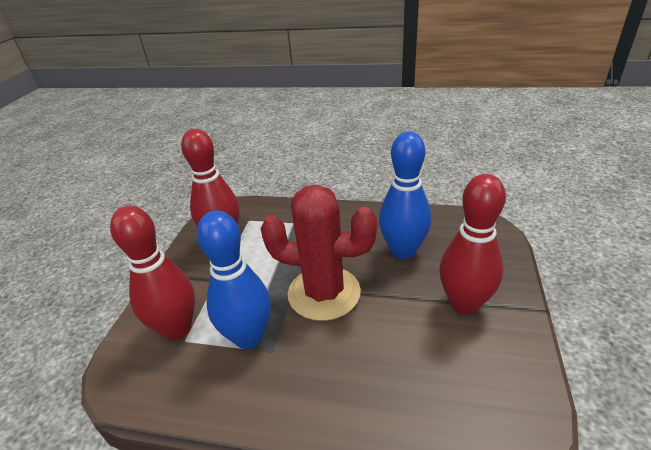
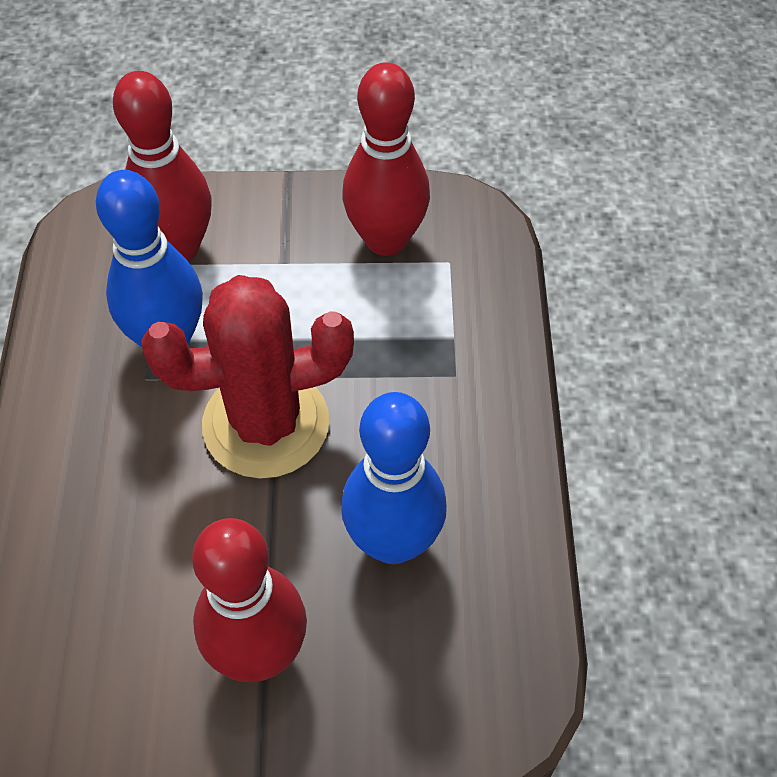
camera: 75 degrees right, 20 degrees up
(324, 293) = (266, 424): red cactus -> red cactus turned 75 degrees clockwise

